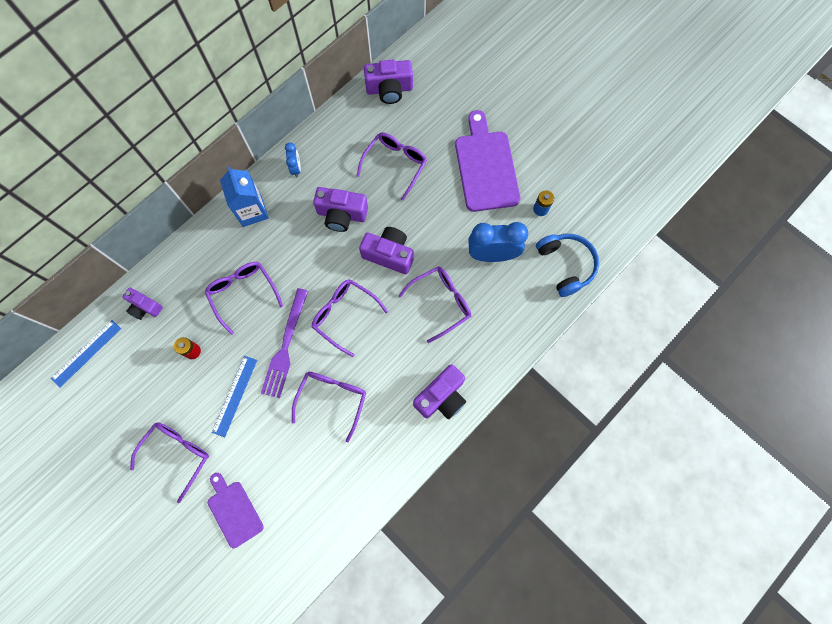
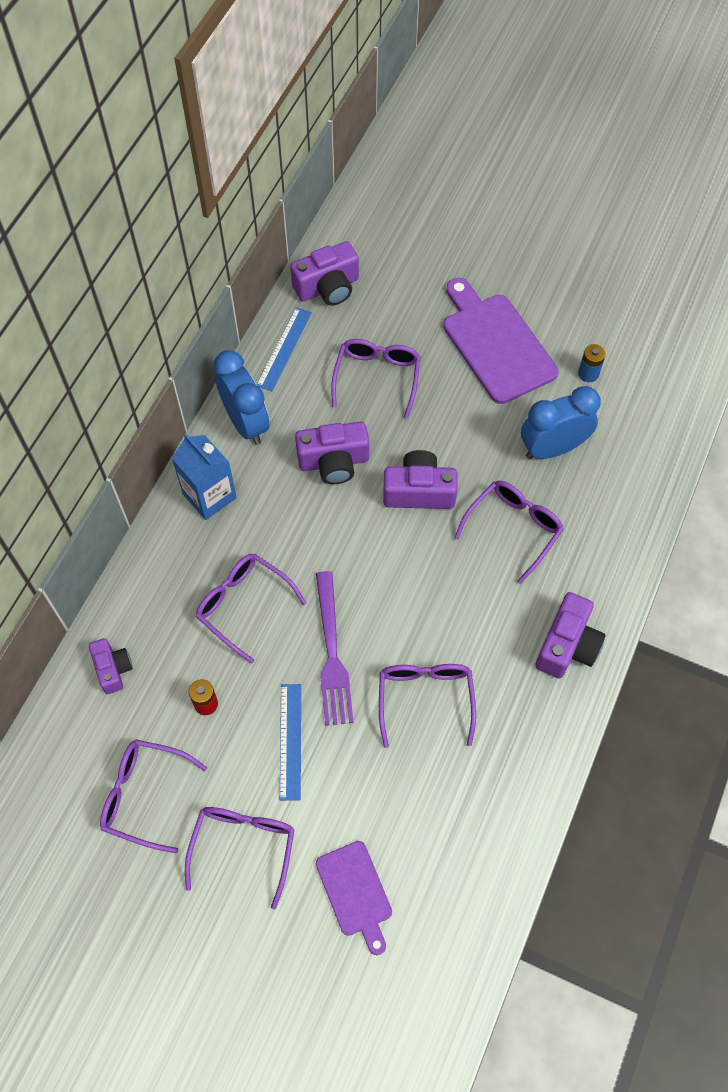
camera: 20 degrees left, 10 degrees down
(86, 353) = (54, 759): blue ruler -> blue ruler (284, 349)
(145, 307) = (113, 669): purple camera -> purple camera turned 120 degrees counterclockwise
(234, 511) = (355, 892): purple cutting board -> purple cutting board turned 150 degrees counterclockwise
(296, 168) = (246, 423): blue clock -> blue clock, size x1.97
(344, 315) = (394, 587): purple glasses -> purple glasses (145, 796)
(566, 265) = (651, 431): blue headphones -> none

